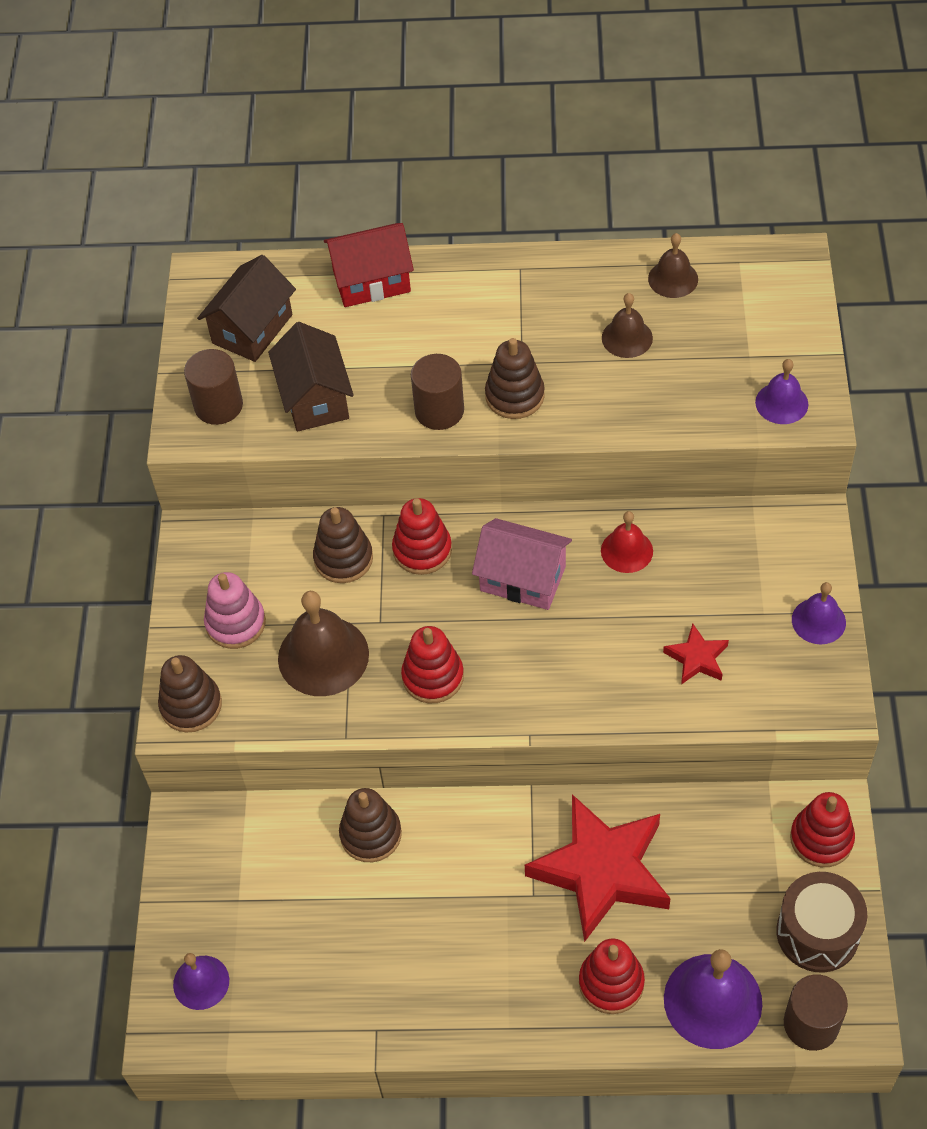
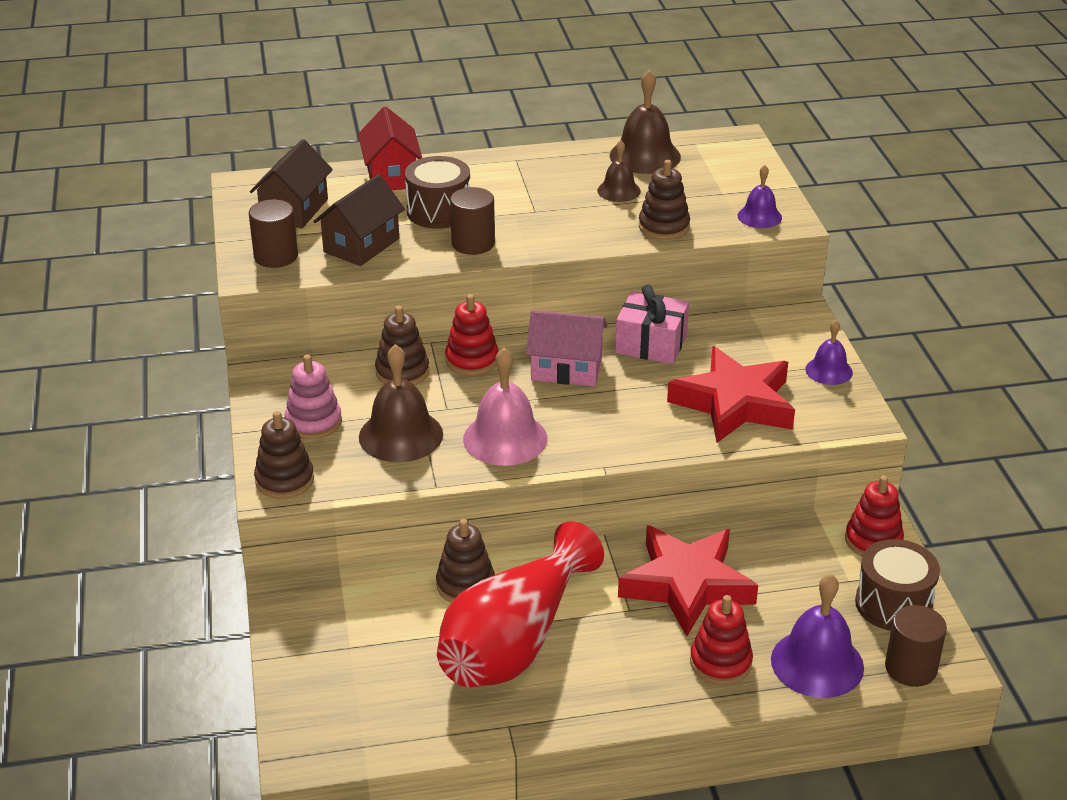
camera: 15 degrees left, 20 degrees down
(201, 982) = (327, 712): purple bell -> none
(315, 398) = (361, 245): brown house -> brown house turned 60 degrees clockwise
(371, 281) = (391, 175): red house -> red house turned 75 degrees counterclockwise
(405, 919) = (514, 641): none -> red vase
(412, 351) = (439, 211): none -> brown drum
(433, 677) = (505, 438): red stacking toy -> pink bell
(514, 396) = (535, 230): brown stacking toy -> brown stacking toy (664, 226)
(626, 551) = (651, 344): red bell -> pink gift
(673, 279) = (645, 156): brown bell -> brown bell, size x1.70
(697, 658) = (734, 403): red star -> red star, size x2.21

